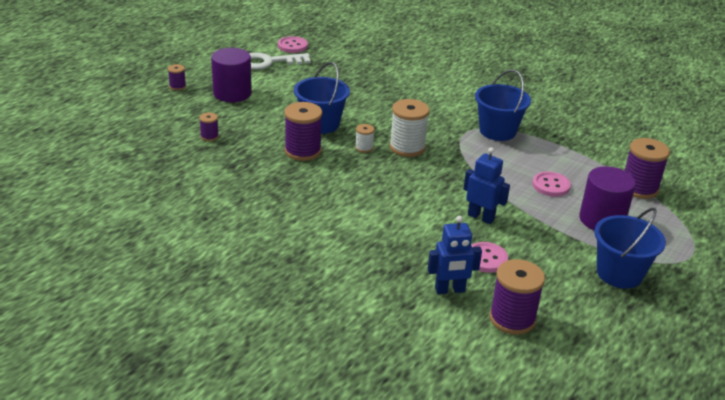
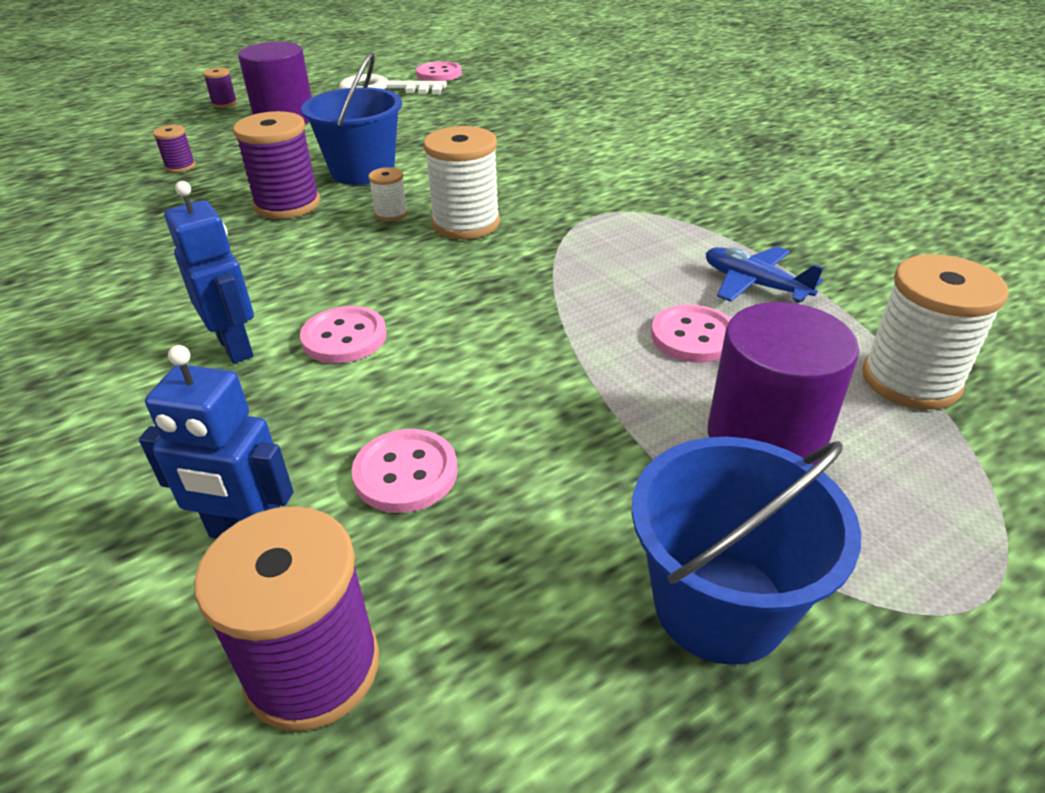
camera: 25 degrees right, 5 degrees up
(408, 213) = (344, 337): none -> pink button
(481, 217) = (482, 374): blue robot -> blue robot (236, 347)
(497, 131) = (661, 220): blue bucket -> none
(559, 157) = (754, 284): none -> blue plane
(639, 188) = (910, 380): purple spool -> white spool

